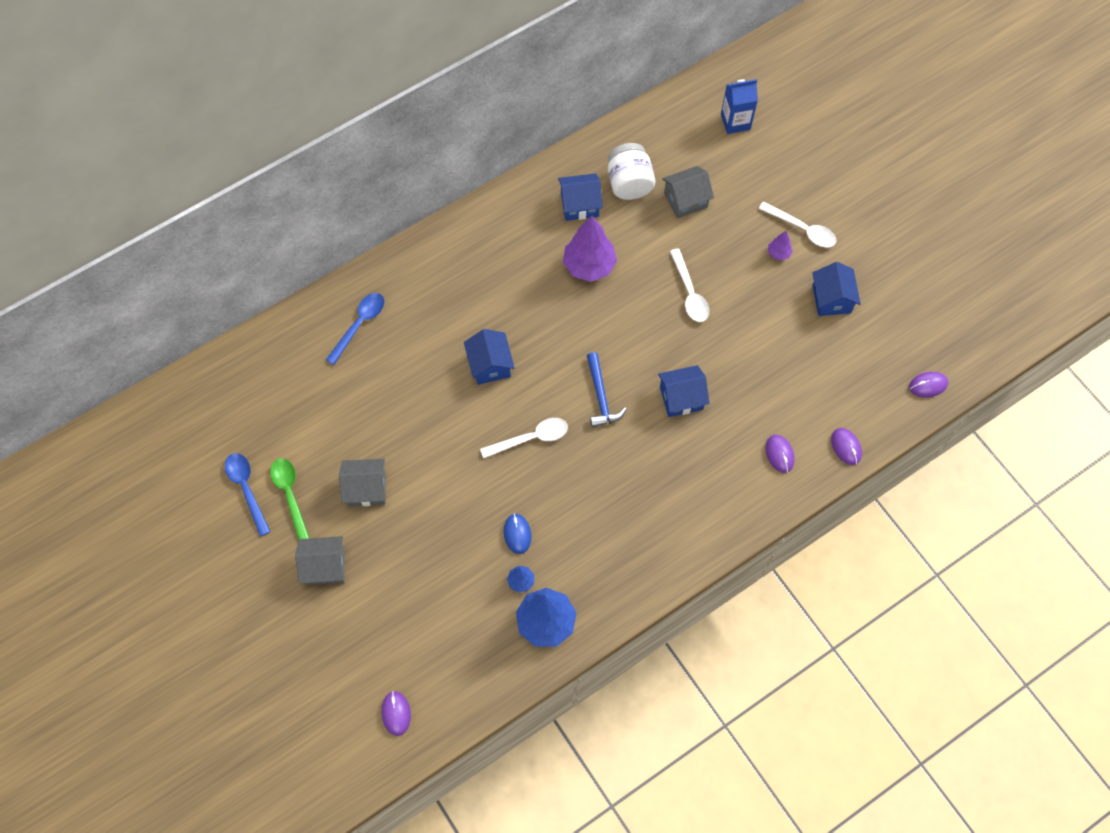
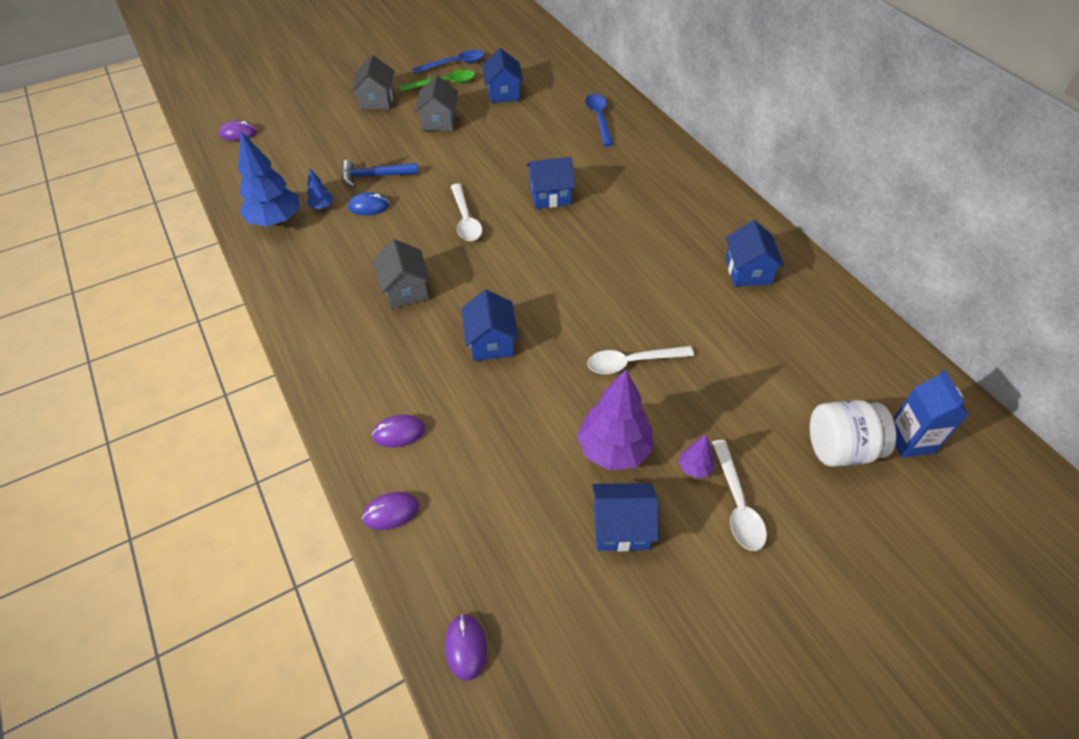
camera: 95 degrees right, 15 degrees down
(309, 426) = (503, 93): none -> blue house
(359, 325) = (599, 119): blue spoon -> blue spoon turned 135 degrees counterclockwise
(589, 266) = (667, 274): purple tree -> purple tree (613, 449)
(601, 396) = (503, 274): blue hammer -> blue hammer (375, 176)
(629, 183) = (785, 317): white jar -> white jar (840, 449)
(685, 200) = (768, 371): grey house -> grey house (405, 290)
(802, 229) = (737, 504): white spoon -> white spoon turned 45 degrees counterclockwise

